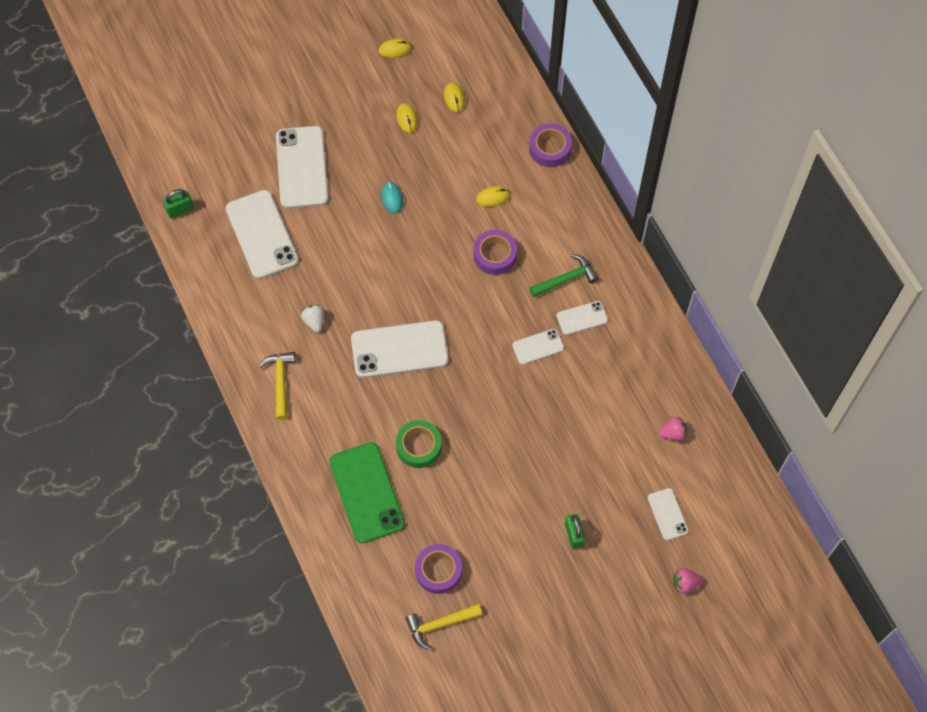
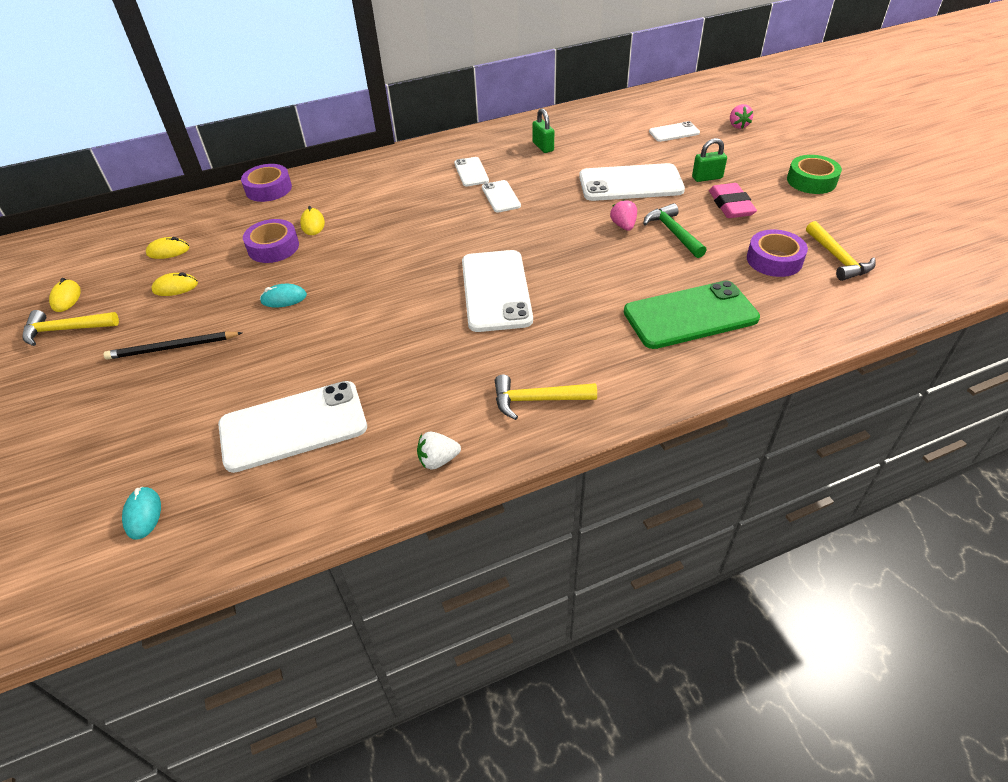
camera: 85 degrees left, 20 degrees down
(180, 209) = (208, 537): green padlock -> green padlock (543, 147)
(197, 170) = (143, 514): none -> turquoise mouse
(302, 167) = (199, 384): white phone -> white phone (630, 183)
(314, 321) = (446, 366): white strawberry -> white strawberry (438, 460)
(338, 139) = (172, 348): none -> black pencil
(359, 64) = (66, 330): none -> yellow hammer
(419, 446) = (623, 275): green tape -> green tape (811, 181)
(495, 255) = (386, 223): purple tape -> purple tape (273, 247)
(524, 549) = (730, 205): none -> pink eraser
(566, 279) = (425, 180): green hammer -> green hammer (673, 232)
(672, 433) = (594, 129): pink strawberry -> pink strawberry (623, 226)

